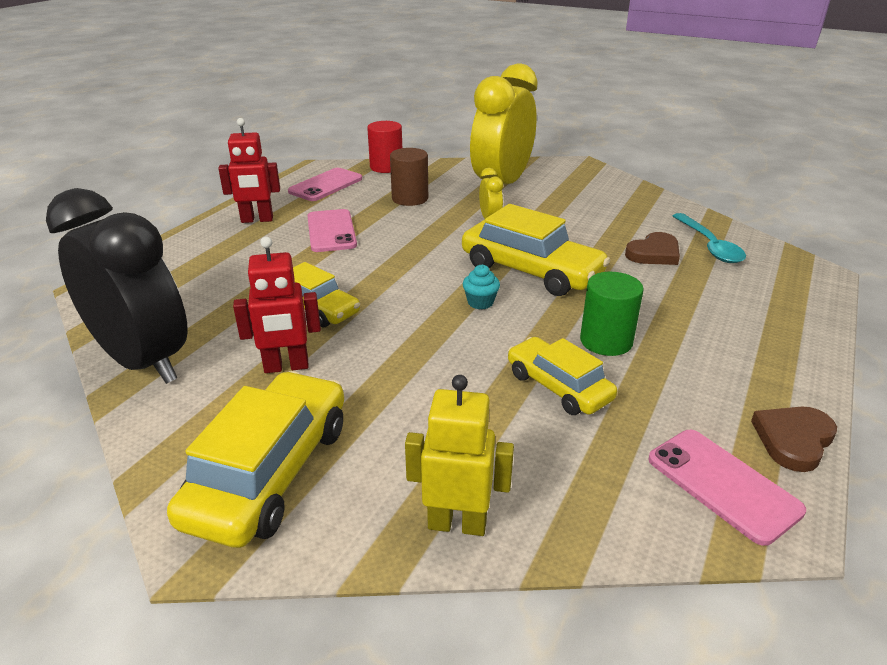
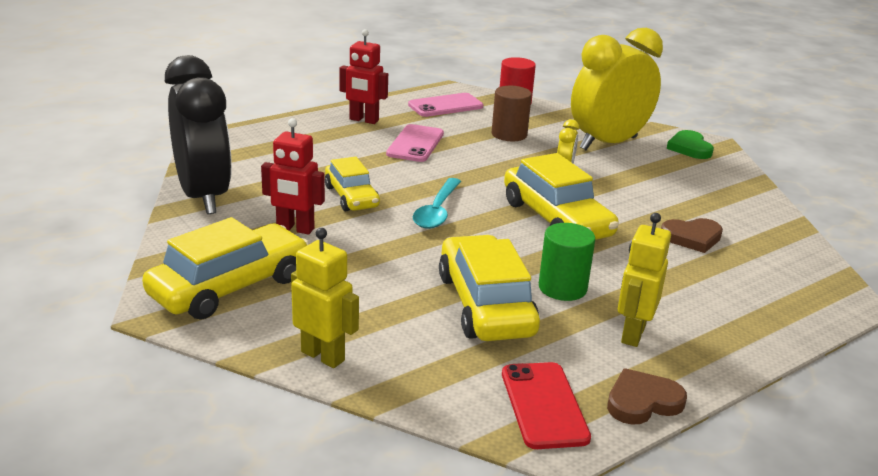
camera: 25 degrees right, 5 degrees down
(480, 302) = (485, 230): turquoise cupcake -> none
(558, 386) = (485, 304): yellow car -> yellow car, size x1.60
(568, 172) = (689, 148): none -> green heart
(709, 246) = (759, 247): turquoise spoon -> turquoise spoon (437, 211)
(710, 368) = (632, 334): none -> yellow robot
(722, 484) = (544, 405): pink phone -> red phone

